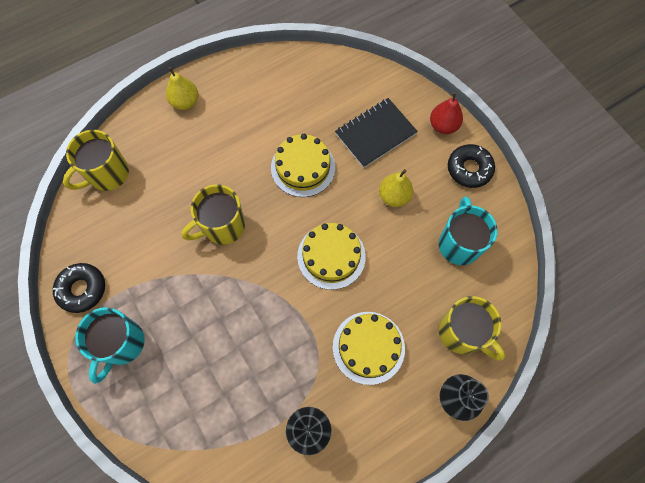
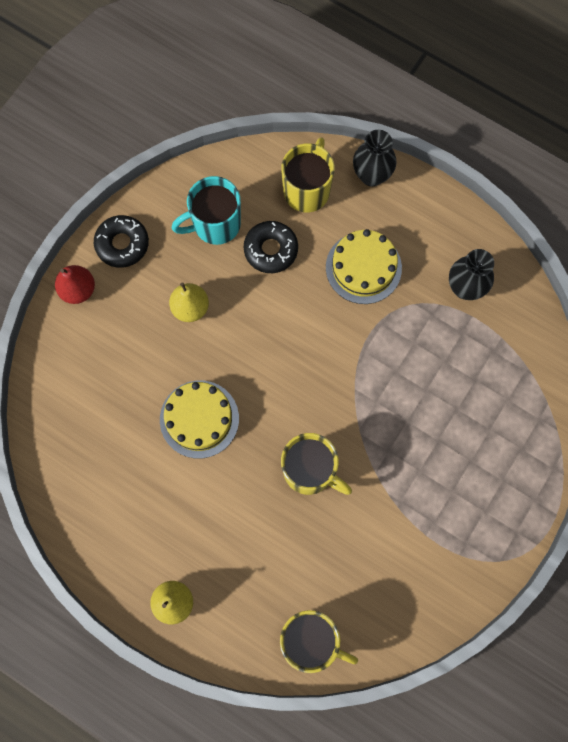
camera: 115 degrees left, 5 degrees up
(82, 289) = (451, 584): black donut -> black donut (271, 250)
(122, 344) = (482, 506): turquoise mug -> none
(331, 256) = (288, 342): yellow cake -> none
(375, 134) = (120, 358): black notebook -> none

